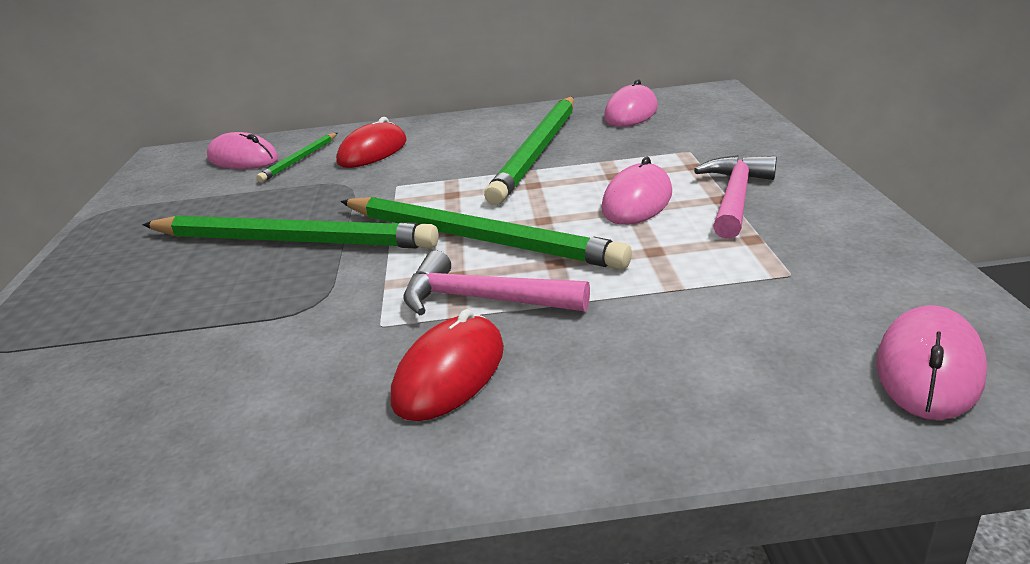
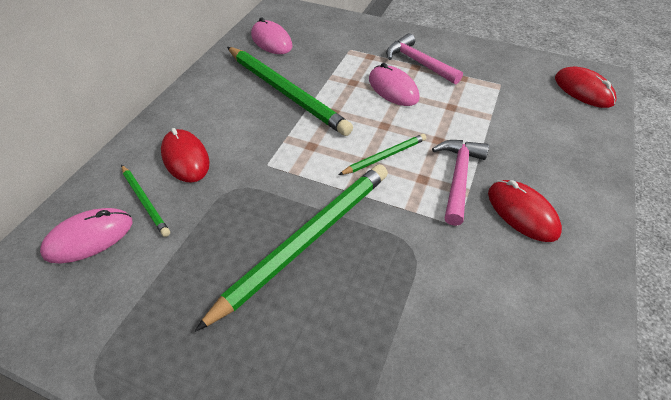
camera: 65 degrees left, 20 degrees up
(476, 238) = (384, 156): green pencil -> green pencil, size x0.48
(483, 300) = (458, 178): pink hammer -> pink hammer turned 150 degrees clockwise
(929, 368) = (583, 90): pink mouse -> red mouse

